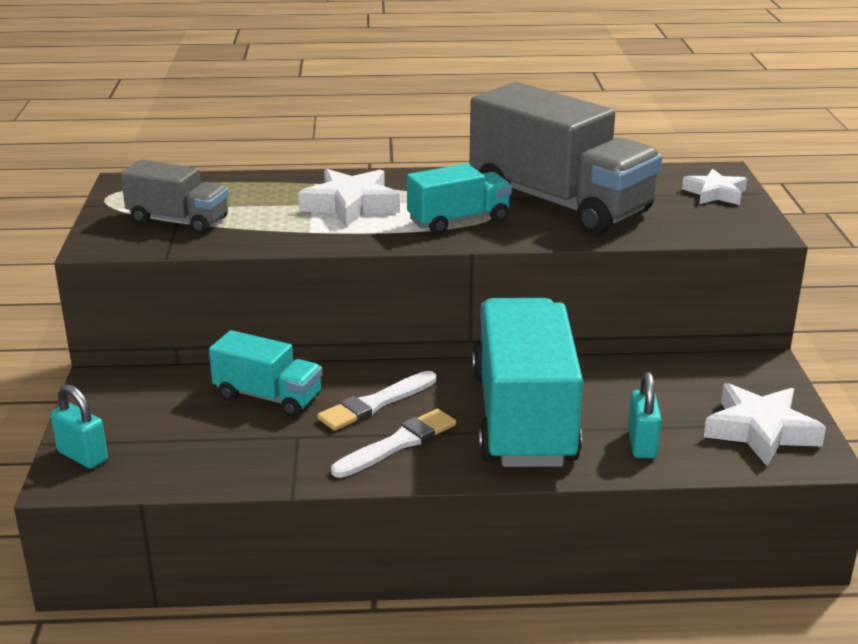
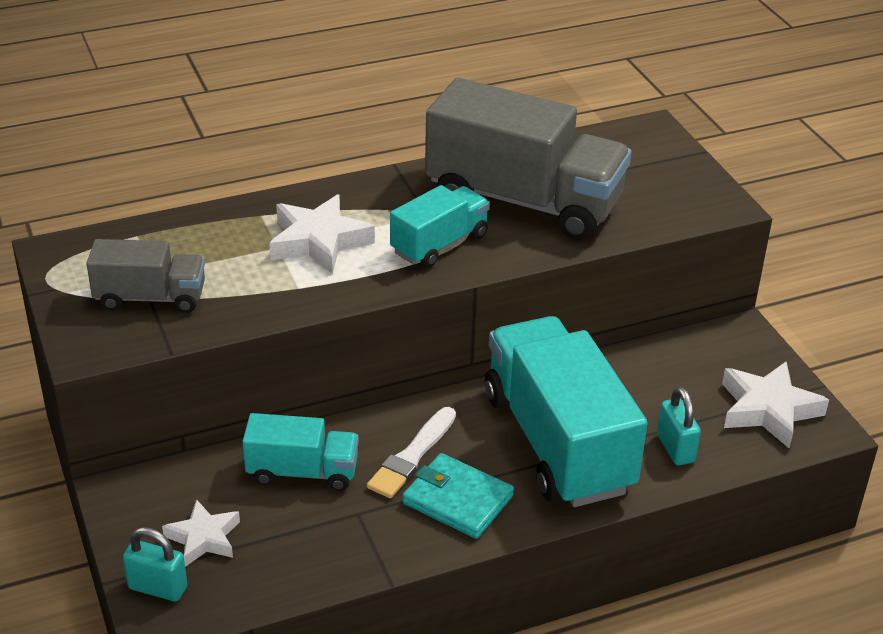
camera: 20 degrees left, 10 degrees up
(397, 444) = (458, 499): white brush -> turquoise wallet
(715, 193) = (661, 161): white star -> white star (203, 538)

